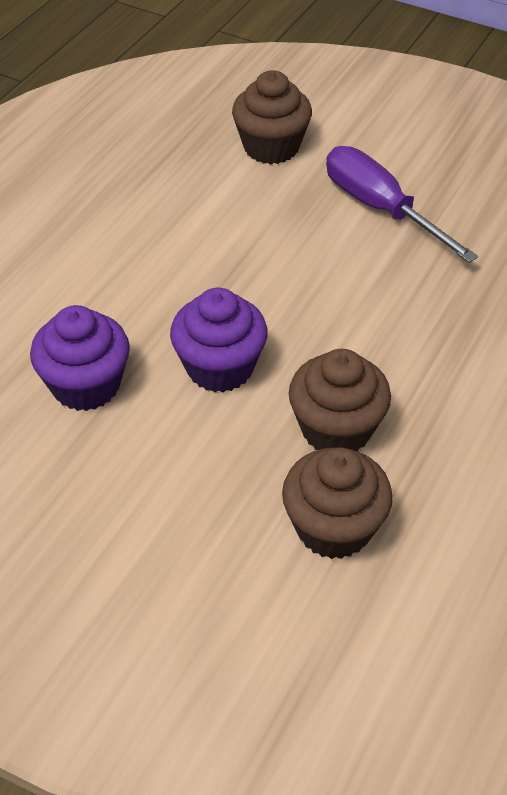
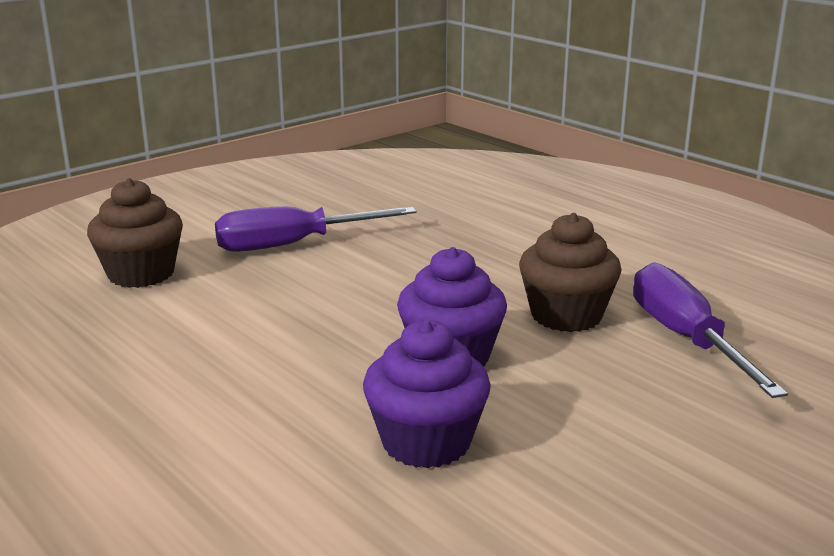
camera: 70 degrees left, 25 degrees down
(333, 527) = (685, 338): brown cupcake -> purple screwdriver

